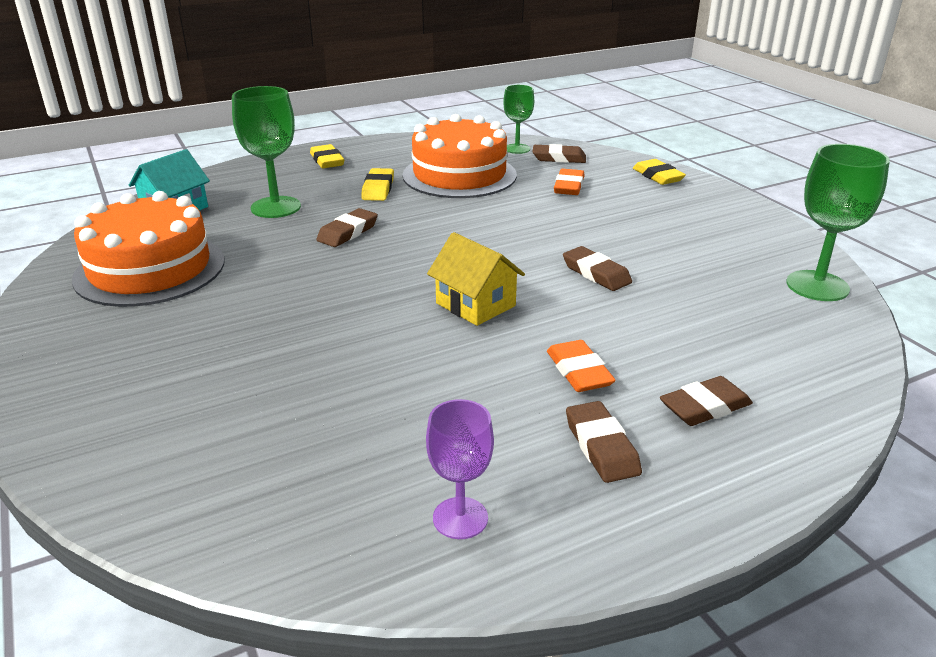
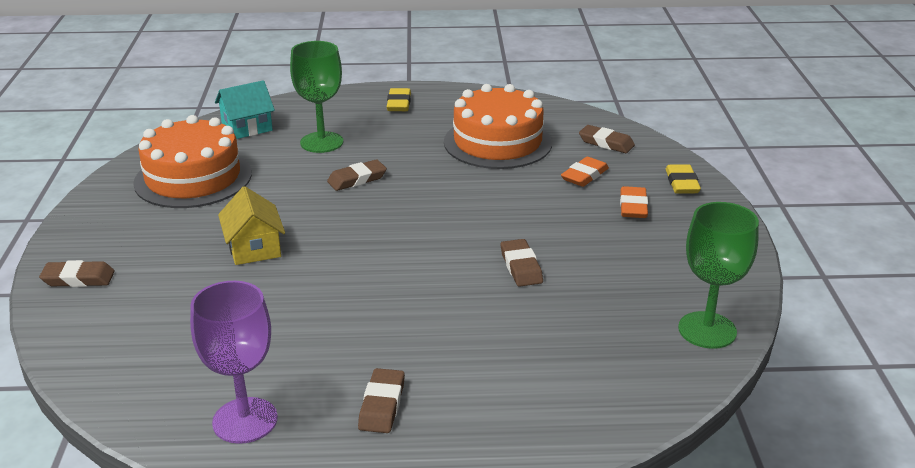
camera: 25 degrees right, 0 degrees up
(378, 189) = (416, 142): yellow eraser -> none
(460, 518) = (245, 420): purple goblet -> purple goblet, size x1.60
(475, 304) = (397, 269): yellow house -> yellow house (254, 248)
(517, 149) = (577, 124): green goblet -> none
(579, 371) = (422, 345): orange eraser -> orange eraser (633, 206)
(704, 407) = (489, 401): brown eraser -> brown eraser (78, 278)

